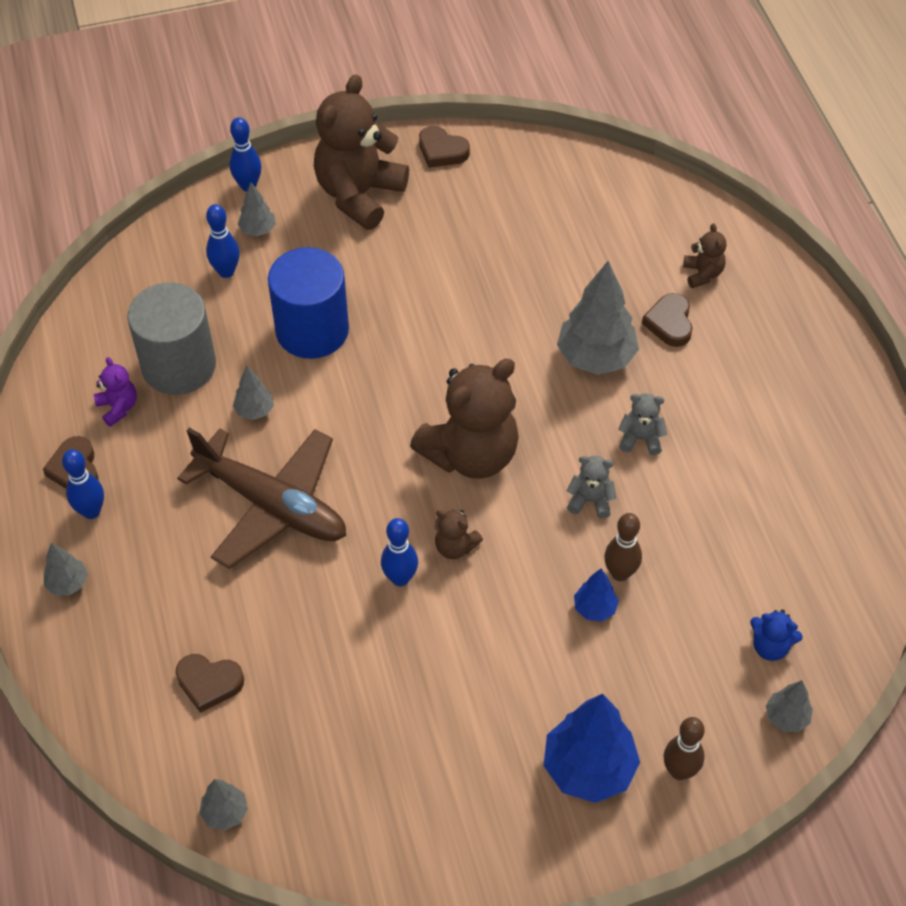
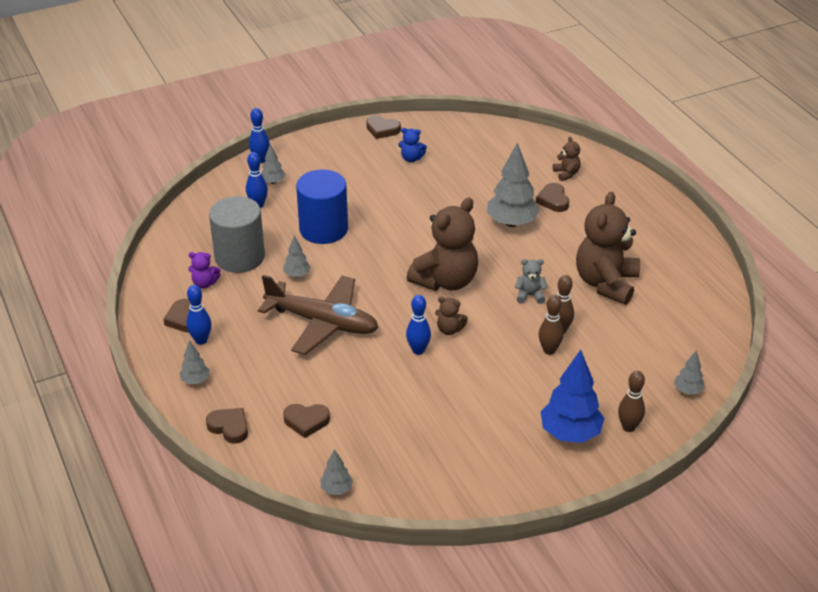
camera: 10 degrees left, 15 degrees down
(98, 676) = (229, 427): none -> brown heart
(118, 407) = (204, 283): purple teddy bear -> purple teddy bear turned 135 degrees clockwise
(359, 194) = (335, 157): brown teddy bear -> brown teddy bear (606, 283)
(594, 608) = (549, 350): blue tree -> brown bowling pin
(640, 439) = (552, 260): grey teddy bear -> none
(770, 646) = (666, 356): blue teddy bear -> blue teddy bear (411, 158)

